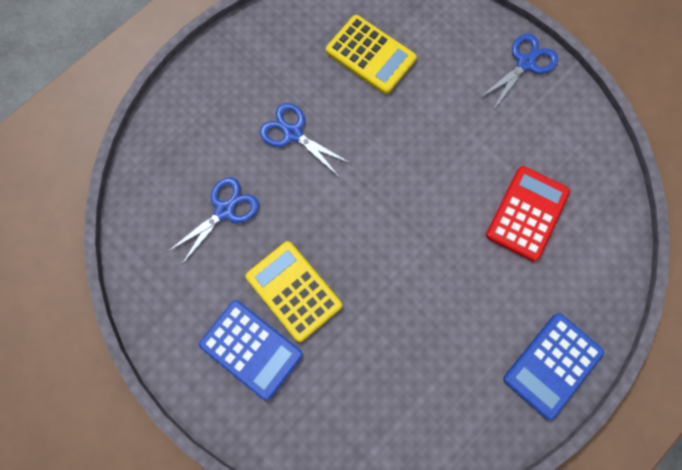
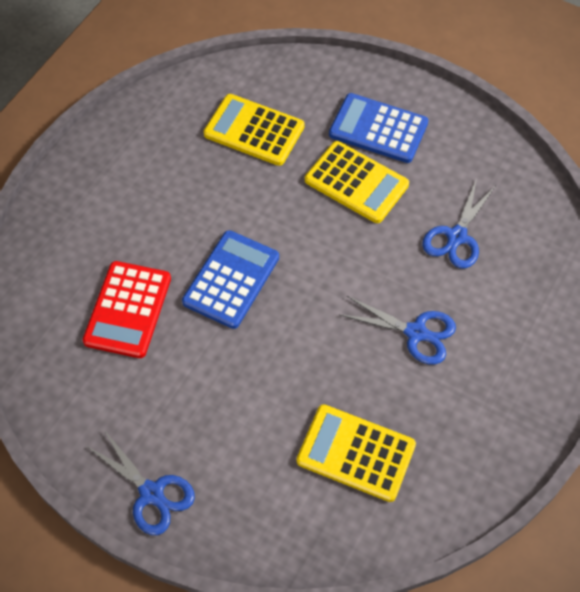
camera: 165 degrees right, 15 degrees down
(375, 381) = (254, 130): none -> yellow calculator
(525, 63) = (152, 493): blue scissors -> blue scissors turned 75 degrees counterclockwise
(552, 365) = (86, 179): blue calculator -> blue calculator (231, 279)

